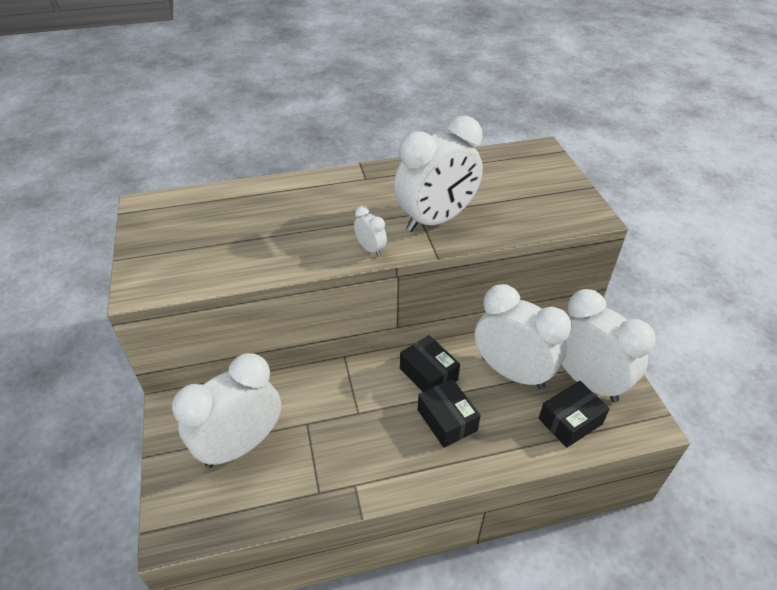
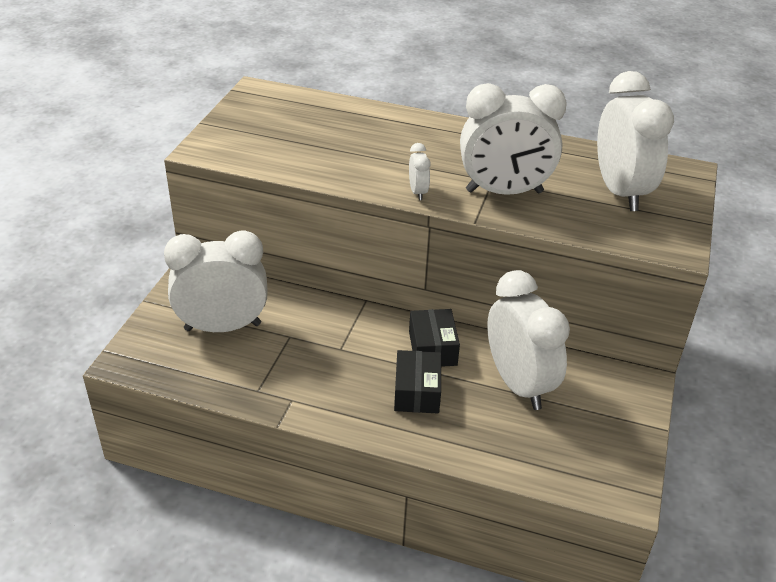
camera: 30 degrees right, 5 degrees down
(570, 421) = (540, 450): black box -> none
(587, 381) = (593, 427): white clock -> white clock (620, 192)

